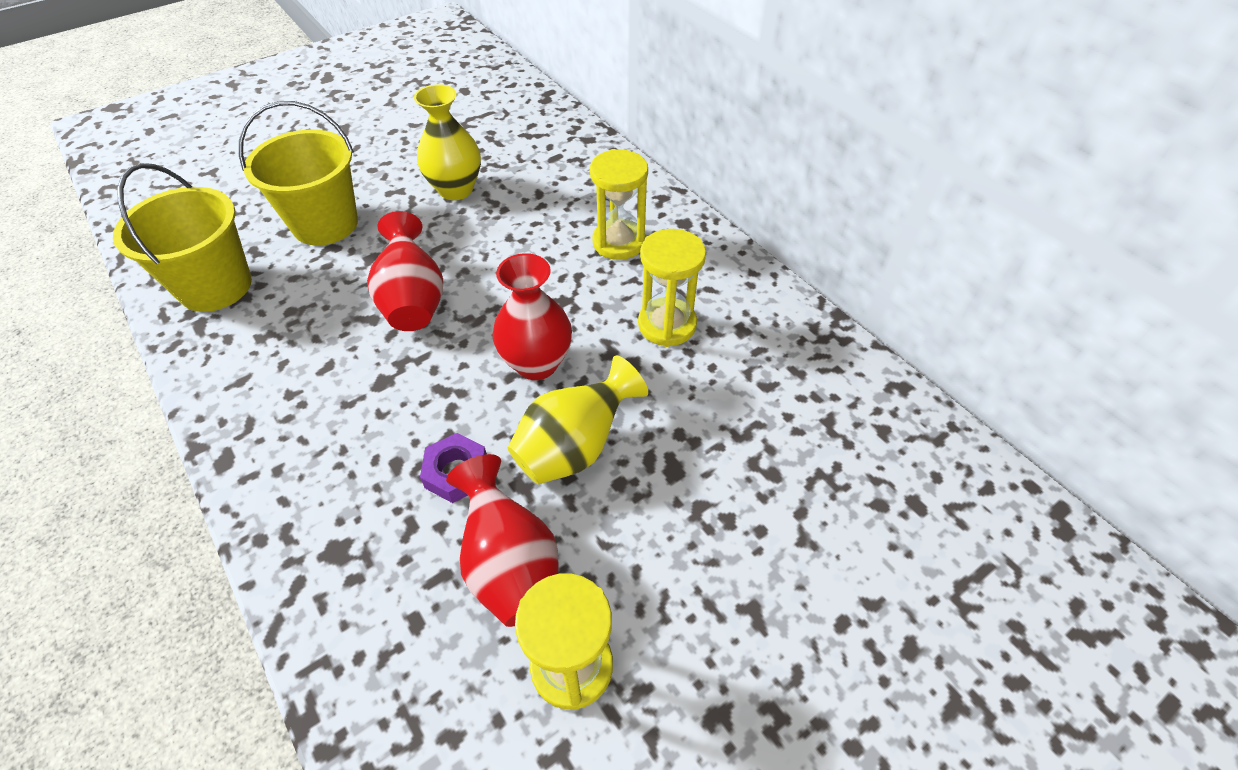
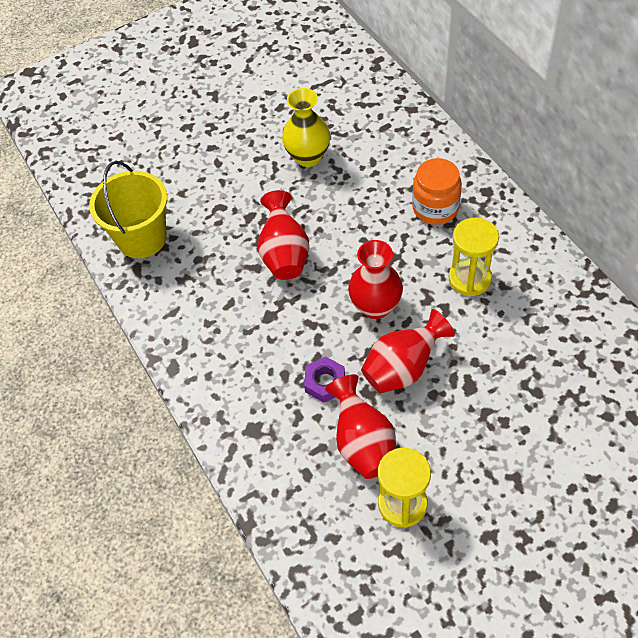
camera: 10 degrees right, 5 degrees up
(325, 224) = (212, 186): yellow bucket -> none
(574, 447) = (403, 368): yellow vase -> red vase
(619, 242) = (435, 208): yellow hourglass -> orange jar

